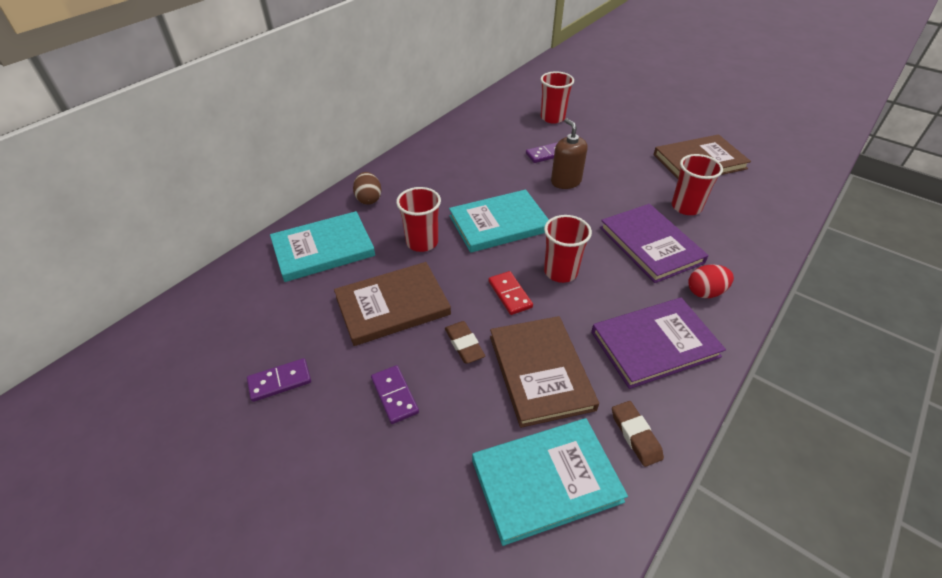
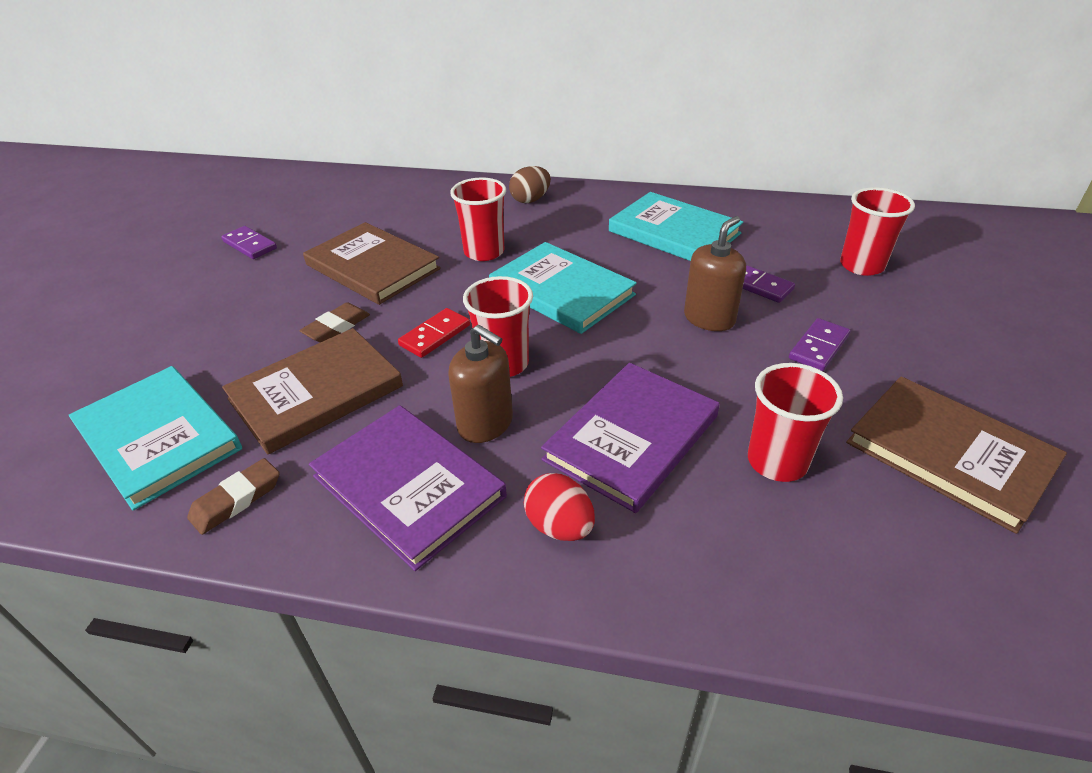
camera: 65 degrees right, 5 degrees down
(323, 249) = (431, 205): turquoise book -> turquoise book (674, 232)
(394, 395) = (250, 307): purple domino -> purple domino (818, 347)
(614, 296) = (485, 424): none -> brown soap dispenser

